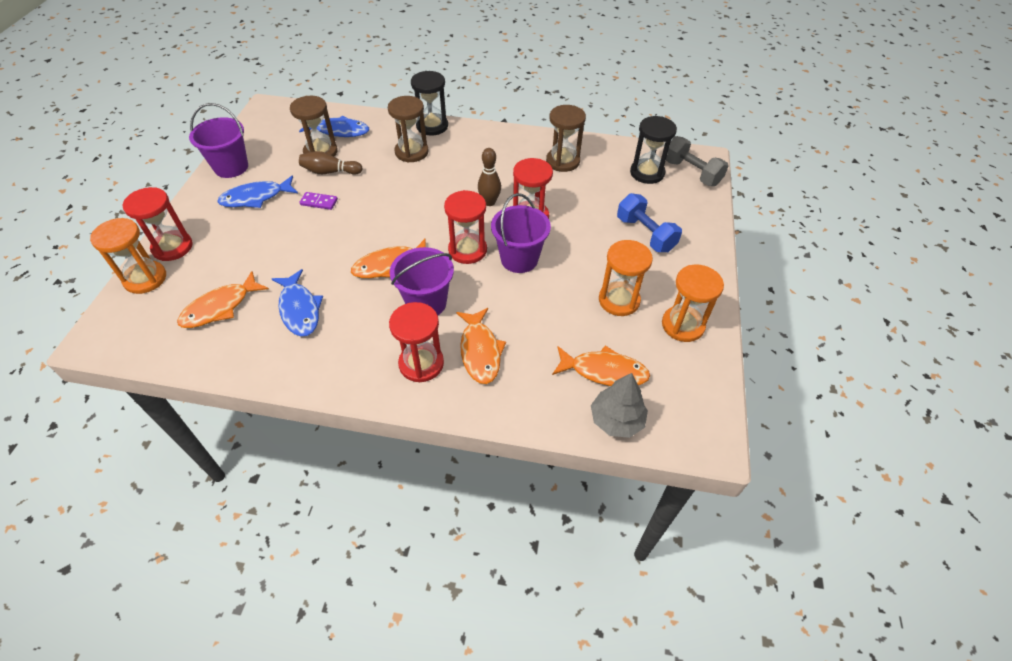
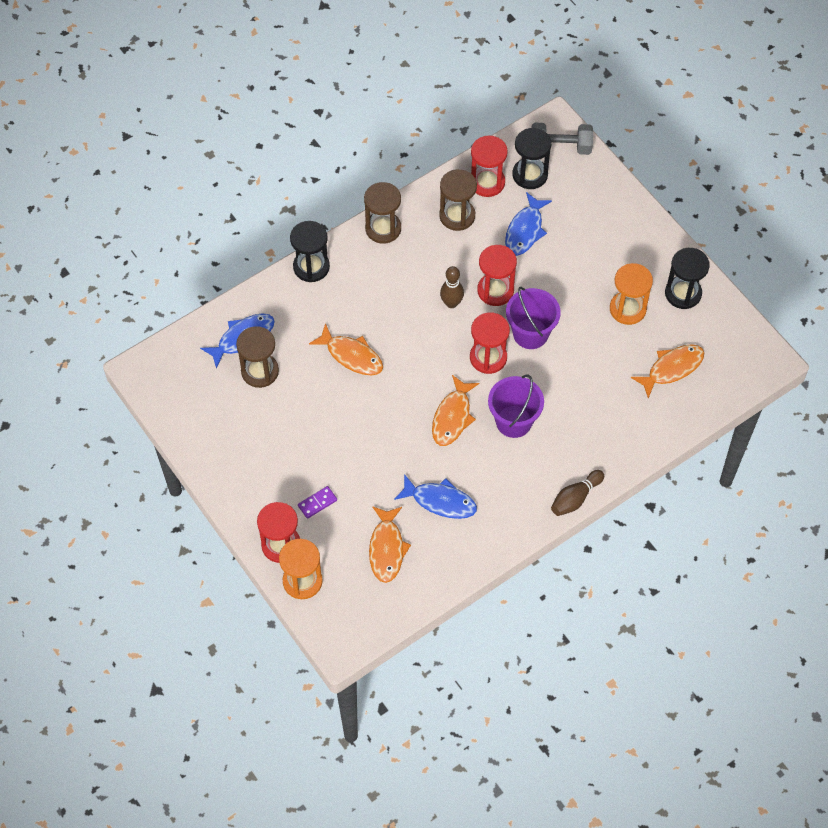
camera: 45 degrees left, 10 degrees up
(231, 167) = (211, 448): purple bucket -> none
(256, 197) = (275, 454): blue fish -> blue fish (525, 230)
(319, 202) = (329, 415): purple domino -> purple domino (317, 503)
(330, 172) = (296, 382): brown bowling pin -> brown bowling pin (575, 498)
(411, 152) = (331, 307): brown hourglass -> brown hourglass (383, 228)
(421, 363) = (564, 463): red hourglass -> red hourglass (487, 182)
(480, 351) = (588, 422): orange fish -> orange fish (351, 355)
(616, 420) = (710, 393): grey tree -> none
(645, 234) = (588, 237): blue dumbbell -> none
(683, 325) = (683, 293): orange hourglass -> black hourglass

